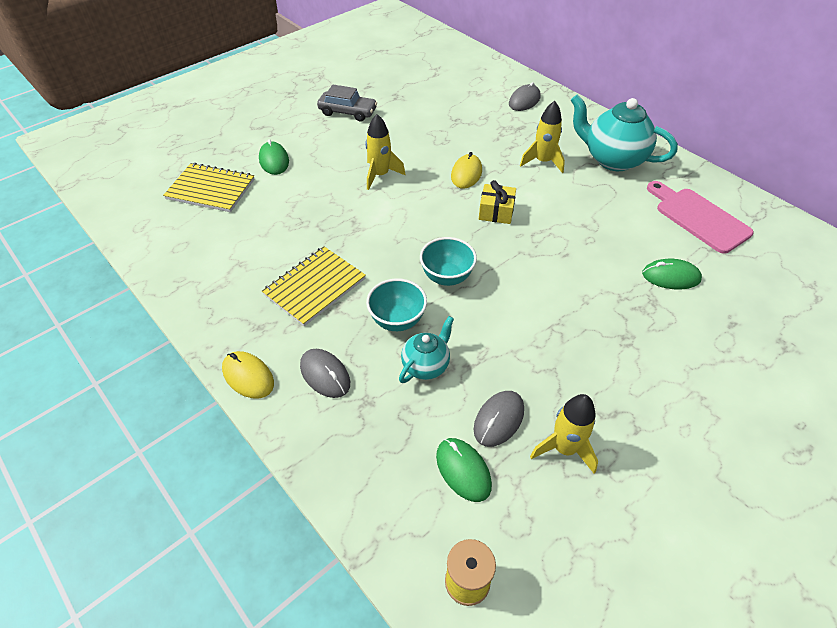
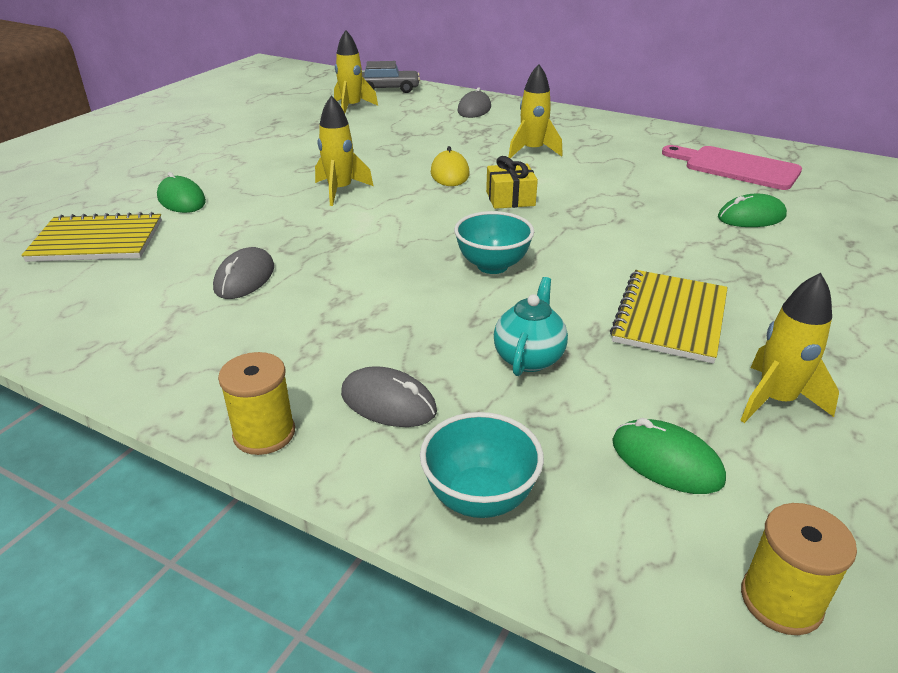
camera: 20 degrees left, 15 degrees down
(248, 376) = (264, 433): yellow mouse -> yellow spool
(315, 287) = (314, 310): yellow notebook -> yellow notebook (670, 318)
(347, 112) = (262, 145): grey car -> grey car (387, 89)
(397, 320) = (456, 321): turquoise bowl -> turquoise bowl (480, 498)
(430, 80) = (352, 108): none -> yellow rocket
(498, 419) = (668, 391): grey mouse -> grey mouse (244, 278)
(612, 159) = (608, 139): turquoise teapot -> none

